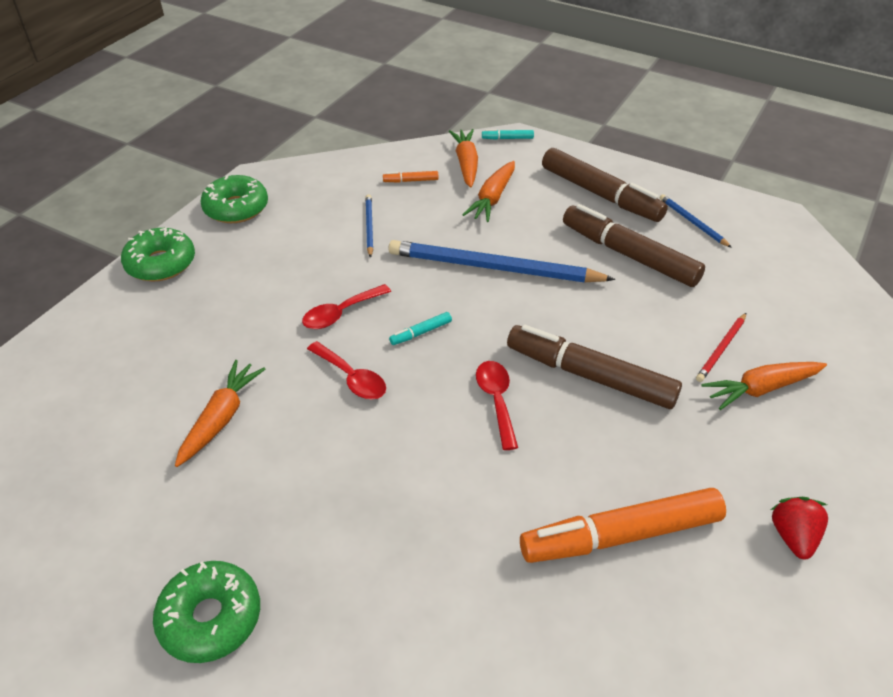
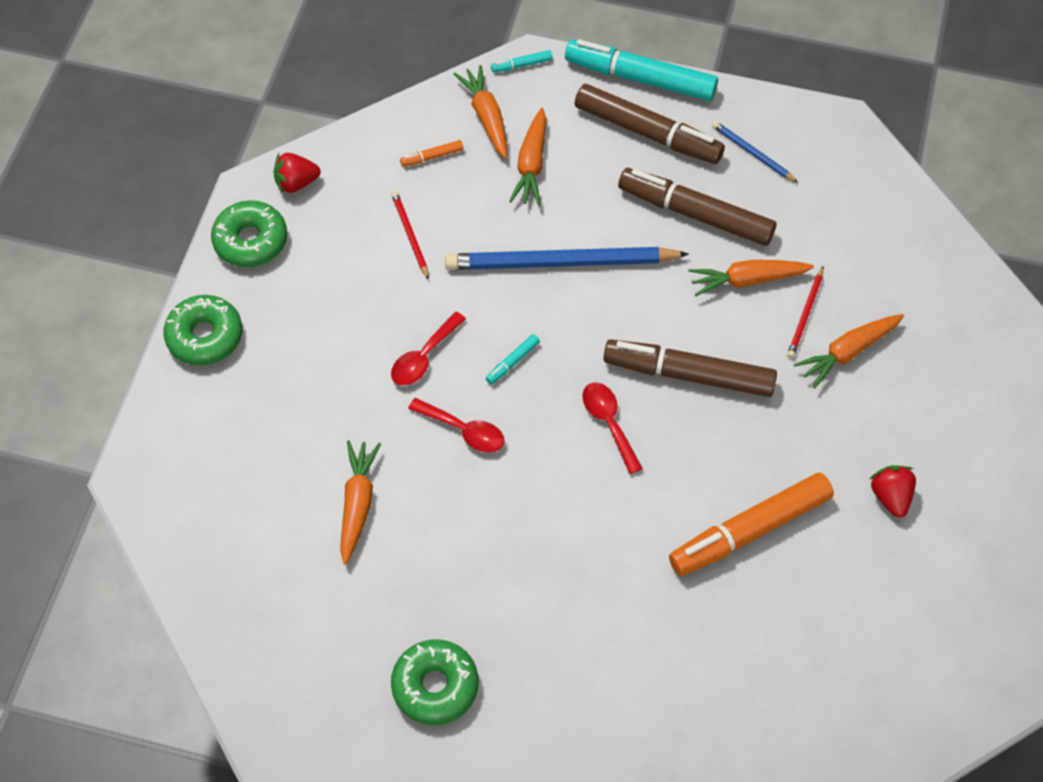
camera: 15 degrees left, 15 degrees up
(293, 179) = (296, 183): none -> red strawberry
(369, 227) = (410, 235): blue pencil -> red pencil
(604, 161) = (640, 79): none -> turquoise marker
(667, 311) = (747, 280): none -> orange carrot

